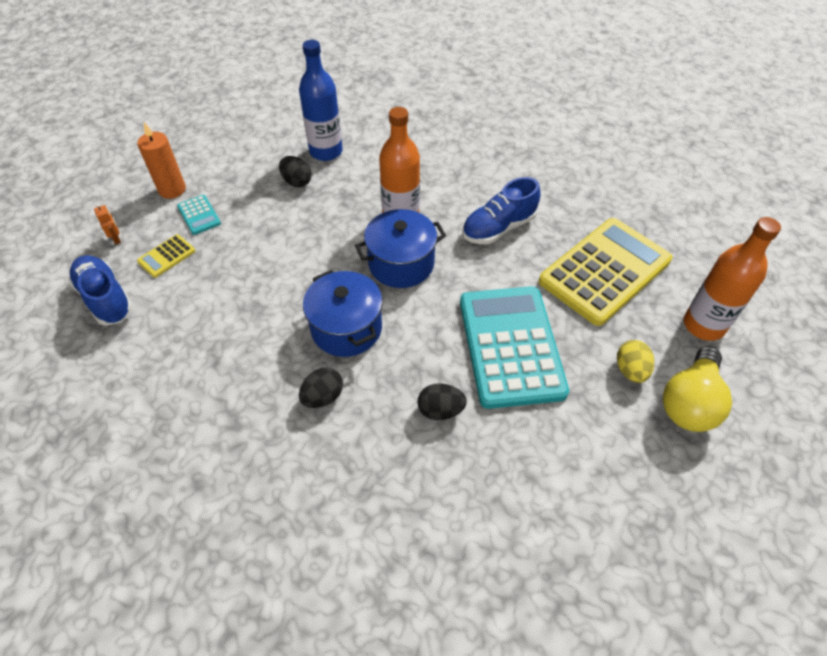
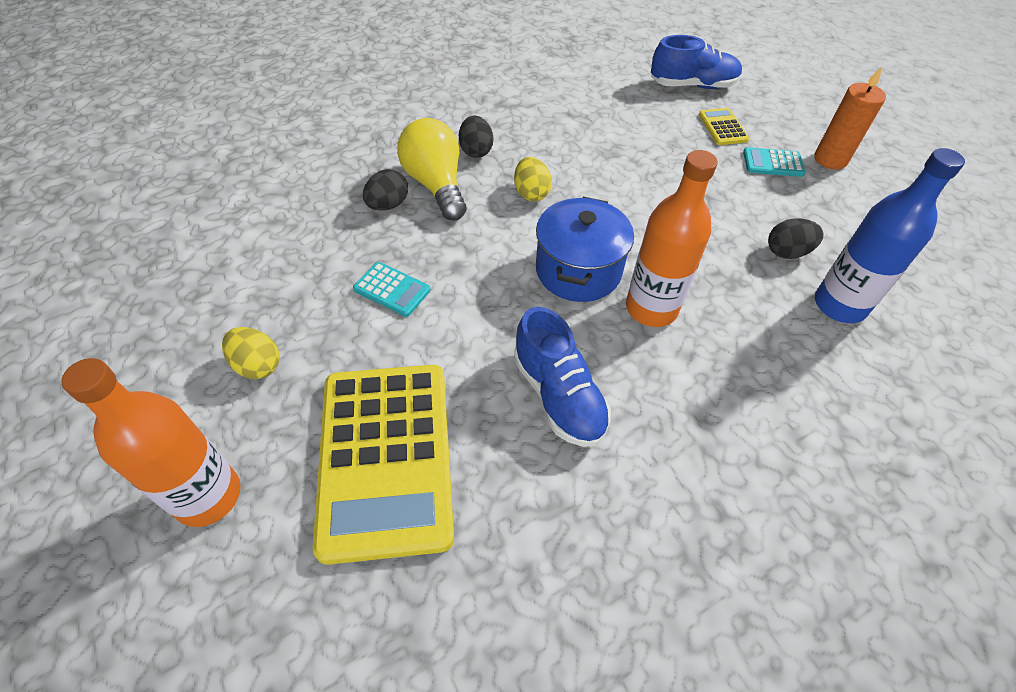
camera: 125 degrees right, 0 degrees up
(116, 238) = (771, 109): orange robot -> none
(346, 328) = (531, 193): blue pot -> yellow egg
(498, 228) = (558, 395): blue shoe -> blue shoe turned 150 degrees clockwise
(510, 346) = (392, 289): turquoise calculator -> turquoise calculator, size x0.41
(689, 402) = (172, 385): yellow light bulb -> yellow light bulb (436, 185)

